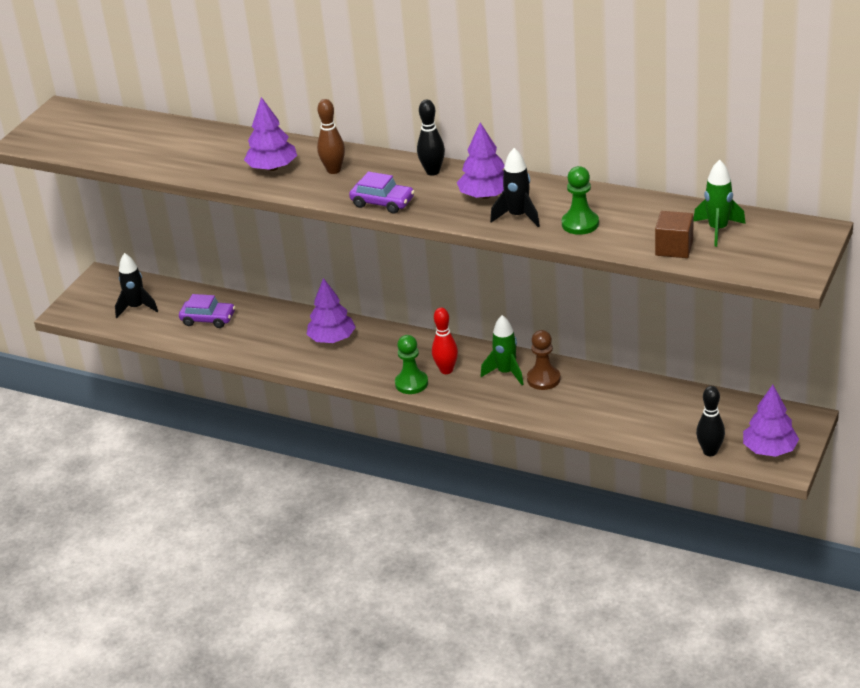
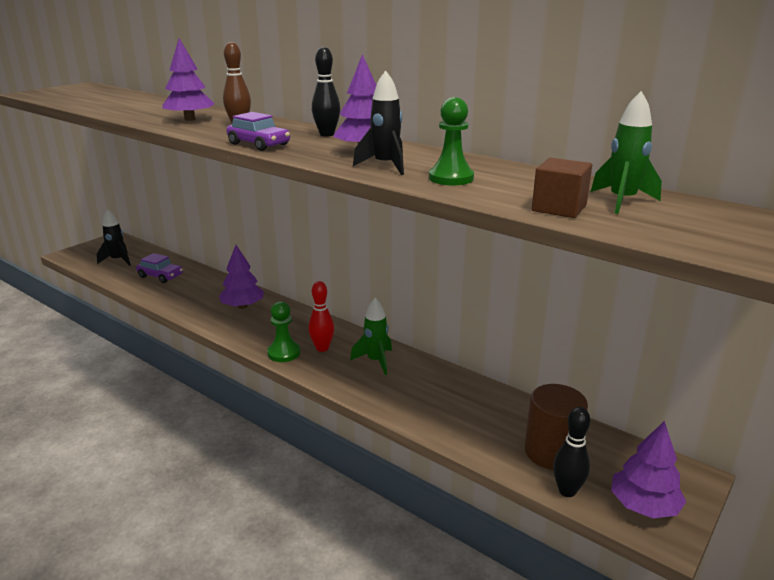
camera: 10 degrees right, 10 degrees down
(543, 379) = (409, 374): brown pawn -> none
(691, 424) = (551, 452): none -> brown cylinder

